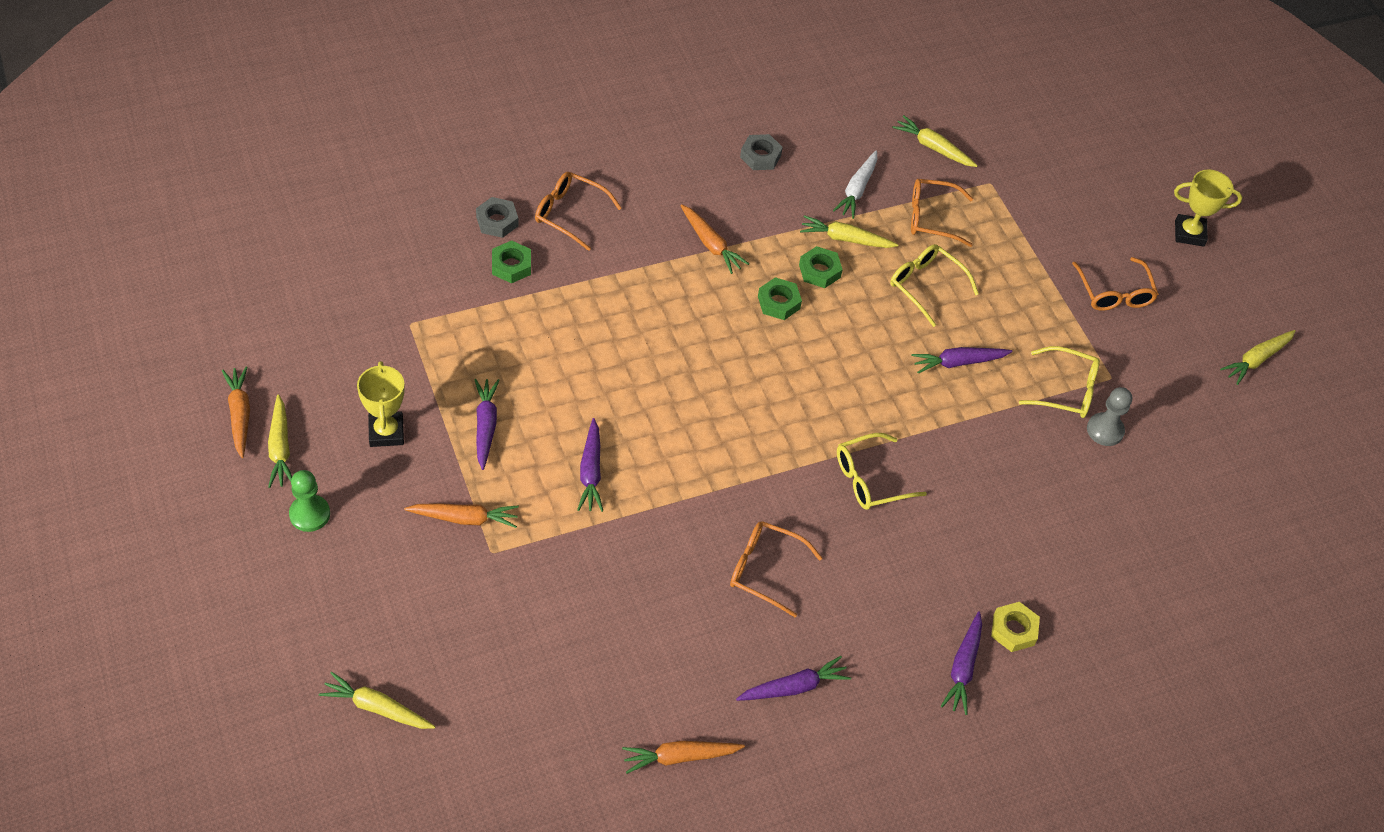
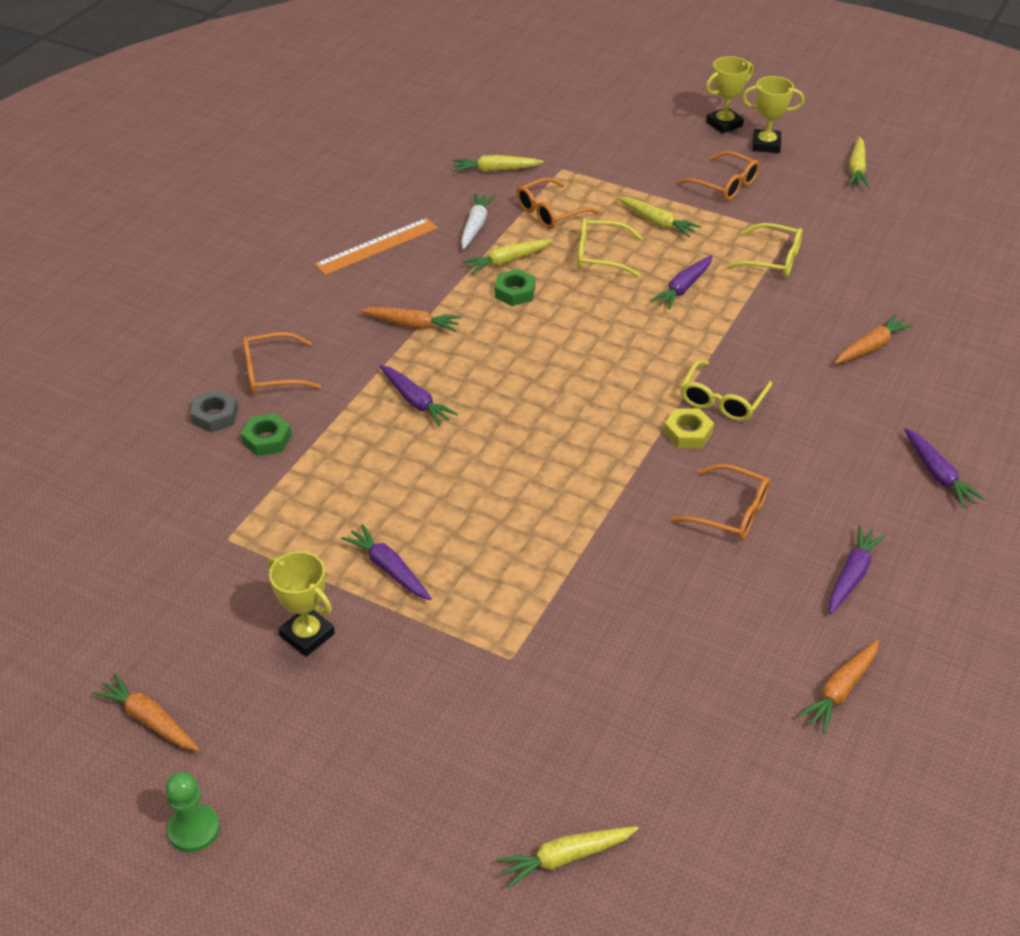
camera: 35 degrees left, 10 degrees down
(280, 448) = (222, 718): yellow carrot -> yellow carrot (657, 222)
(309, 514) = (315, 751): green pawn -> green pawn (194, 829)
(465, 518) = (457, 650): orange carrot -> orange carrot (871, 347)
(591, 472) = (516, 540): purple carrot -> purple carrot (415, 401)
(760, 156) = (377, 246): grey nut -> orange ruler
(765, 570) = (730, 512): orange glasses -> orange glasses turned 135 degrees counterclockwise
(778, 302) = (511, 330): green nut -> none
(857, 190) = (475, 226): white carrot -> white carrot turned 150 degrees counterclockwise
(1013, 630) = (935, 426): yellow nut -> yellow nut (688, 433)
(1066, 390) = (772, 259): yellow glasses -> yellow glasses turned 45 degrees clockwise
(1105, 430) = (826, 267): grey pawn -> none
(1202, 279) = (766, 145): none -> yellow trophy

